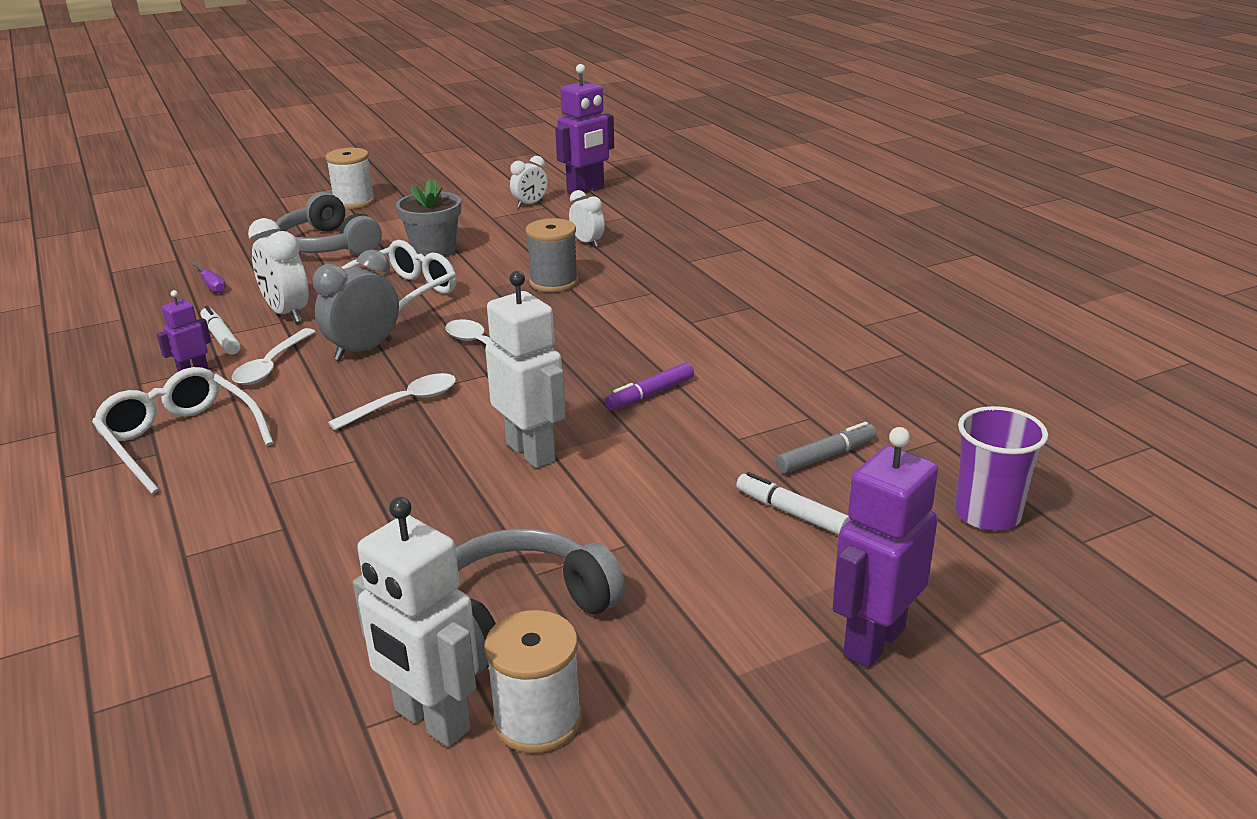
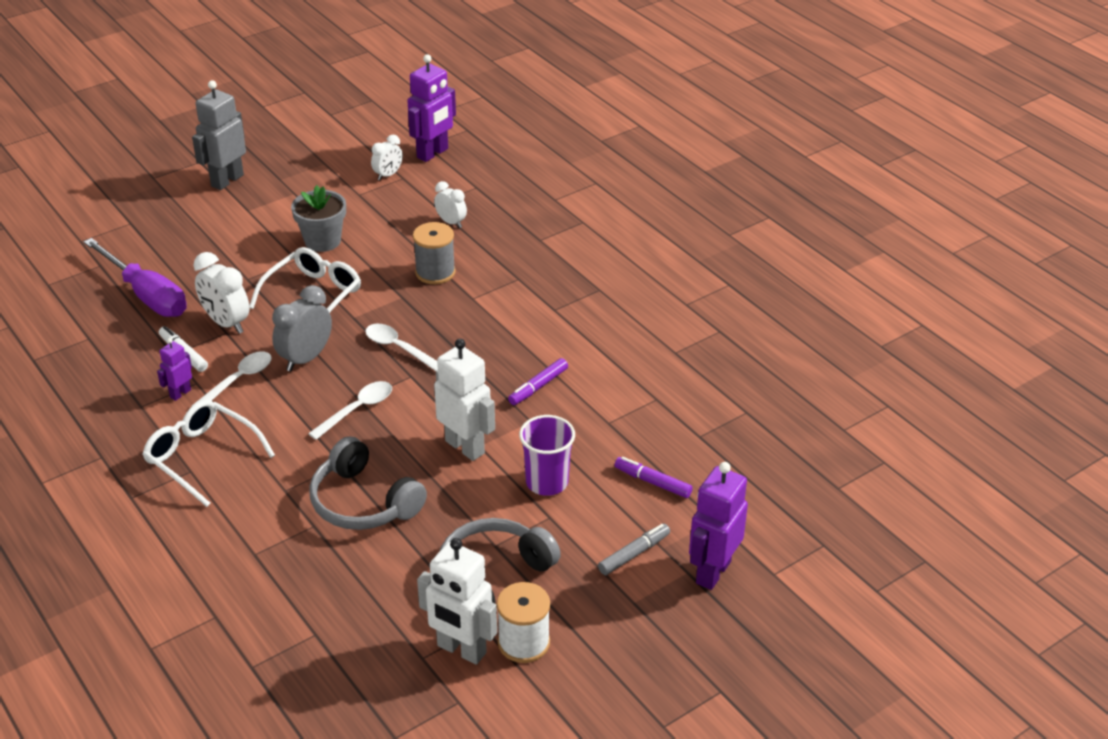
camera: 10 degrees left, 10 degrees up
(211, 285) = (146, 295): purple screwdriver -> purple screwdriver, size x2.41
(271, 365) = (238, 380): white spoon -> white spoon turned 150 degrees counterclockwise
(328, 245) = (226, 239): grey headphones -> grey headphones (363, 502)
(354, 202) = (227, 180): white spool -> grey robot
(791, 512) = (652, 482): white marker -> purple marker
(826, 456) = (671, 433): grey marker -> grey marker (634, 554)
(987, 514) = (779, 472): purple cup -> purple cup (547, 482)

